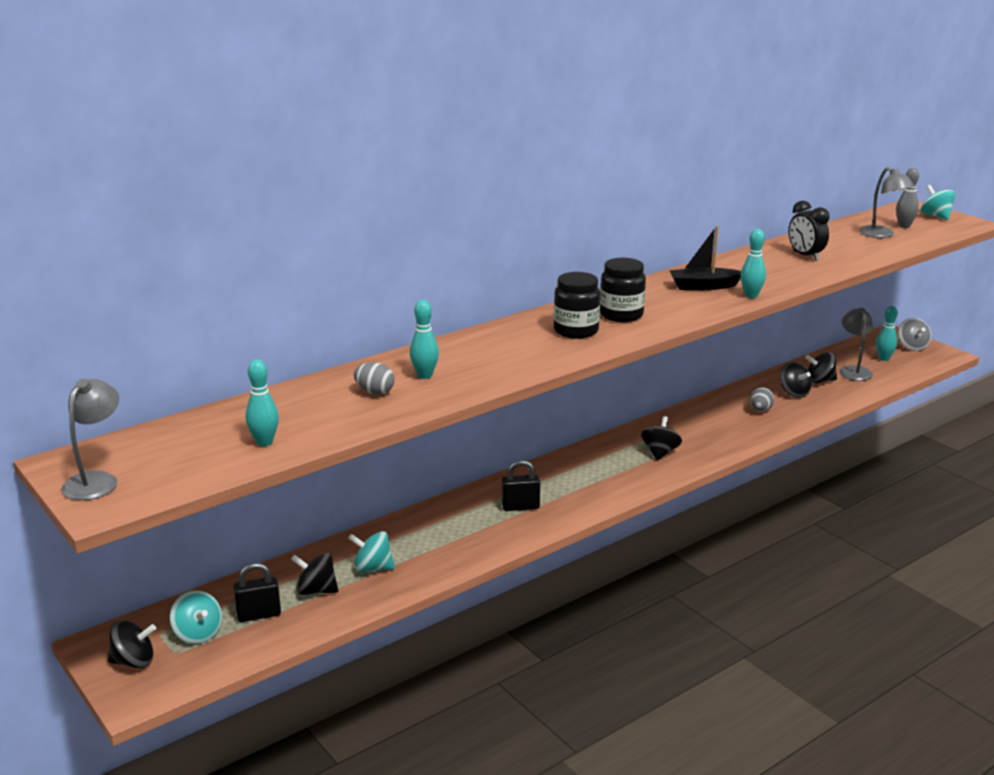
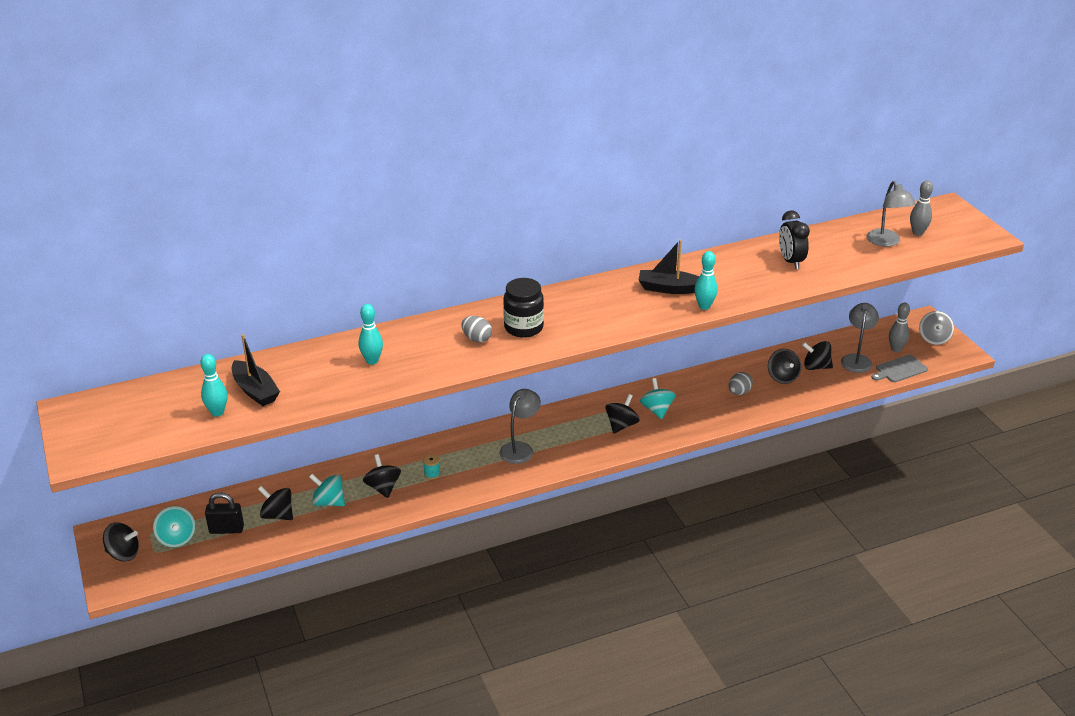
camera: 15 degrees right, 10 degrees up
(96, 480) = (84, 430): grey lamp -> grey lamp (520, 448)
(300, 417) = (255, 391): none -> black boat
(375, 392) = (324, 373): grey egg -> grey egg (476, 339)
(430, 545) = (383, 488): none -> black spinning top
(480, 524) = (432, 474): none -> turquoise spool
(520, 507) = (473, 462): black padlock -> none
(621, 315) = (574, 314): black jar -> none
(884, 358) = (896, 349): turquoise bowling pin -> grey bowling pin
(899, 373) = (899, 369): none -> grey cutting board
(935, 216) = (960, 223): turquoise spinning top -> turquoise spinning top (657, 410)

